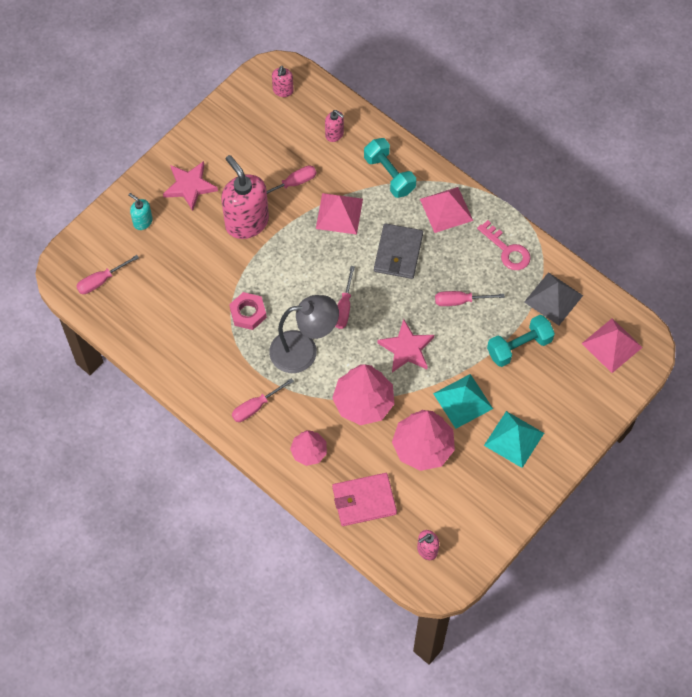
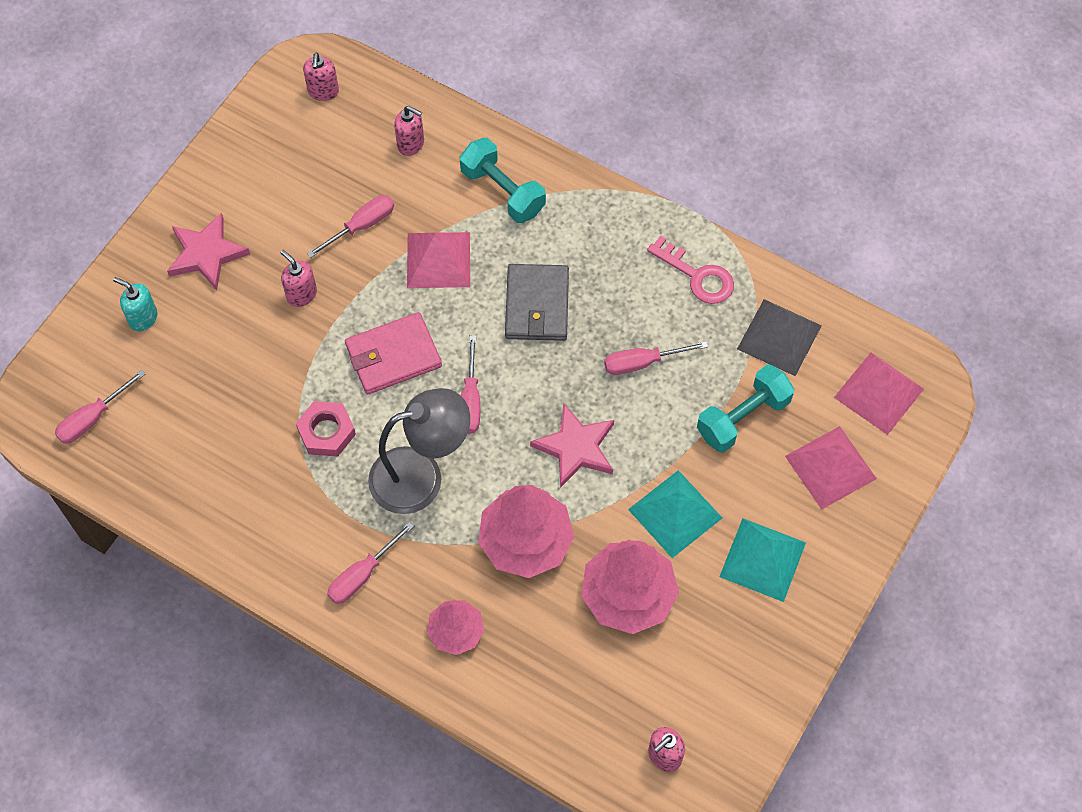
camera: 10 degrees left, 0 degrees up
(246, 222) = (301, 294): pink soap dispenser -> pink soap dispenser, size x0.47
(364, 501) = (554, 694): pink wallet -> pink wallet (393, 356)
(446, 209) = (596, 230): pink pyramid -> pink pyramid (830, 467)

